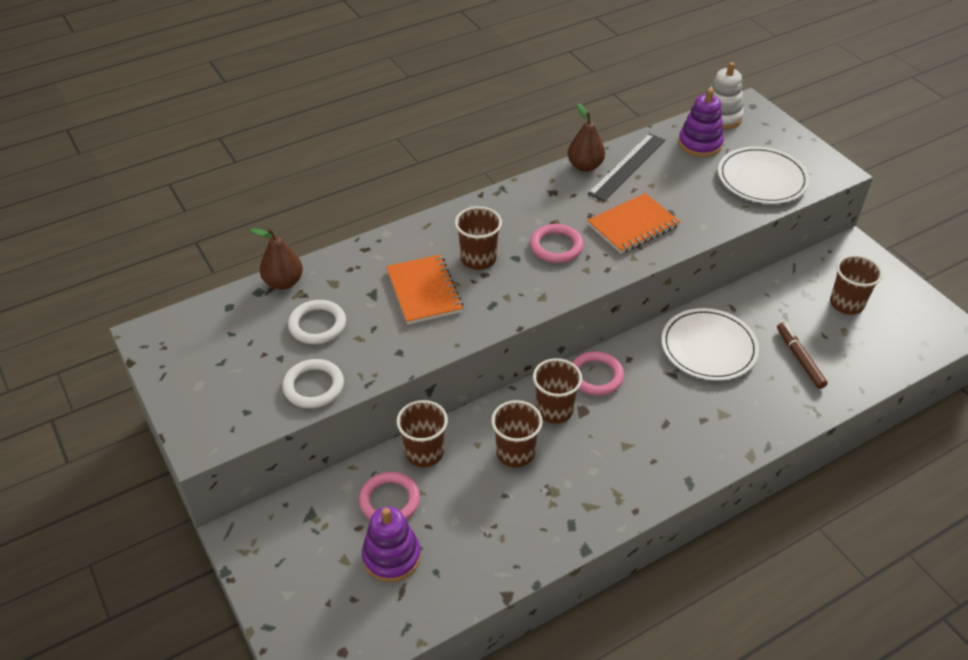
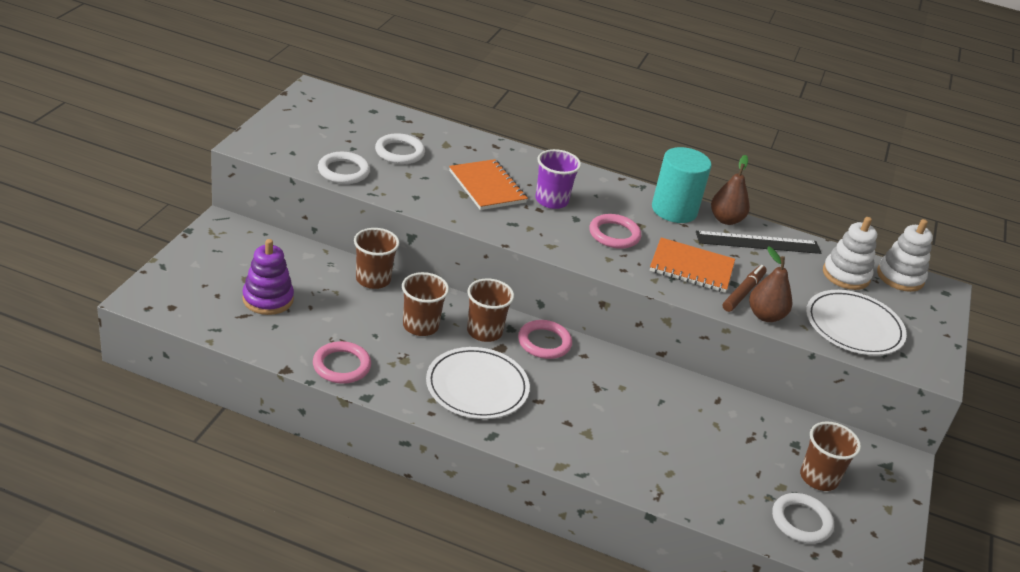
camera: 45 degrees right, 10 degrees down
(283, 282) = (421, 124): brown pear -> brown pear (765, 316)
(389, 501) = (314, 279): pink ring -> pink ring (341, 366)
(424, 291) = (487, 187): orange notebook -> orange notebook turned 60 degrees counterclockwise
(478, 259) = (551, 200): brown cup -> purple cup
(549, 189) = (674, 210): none -> turquoise cylinder
(700, 144) = (846, 275): purple stacking toy -> white stacking toy
(708, 347) = (653, 399): white plate -> white plate (477, 387)
(799, 359) = (709, 464): brown marker -> brown marker (743, 292)
(885, 343) = (801, 521): none -> white ring

